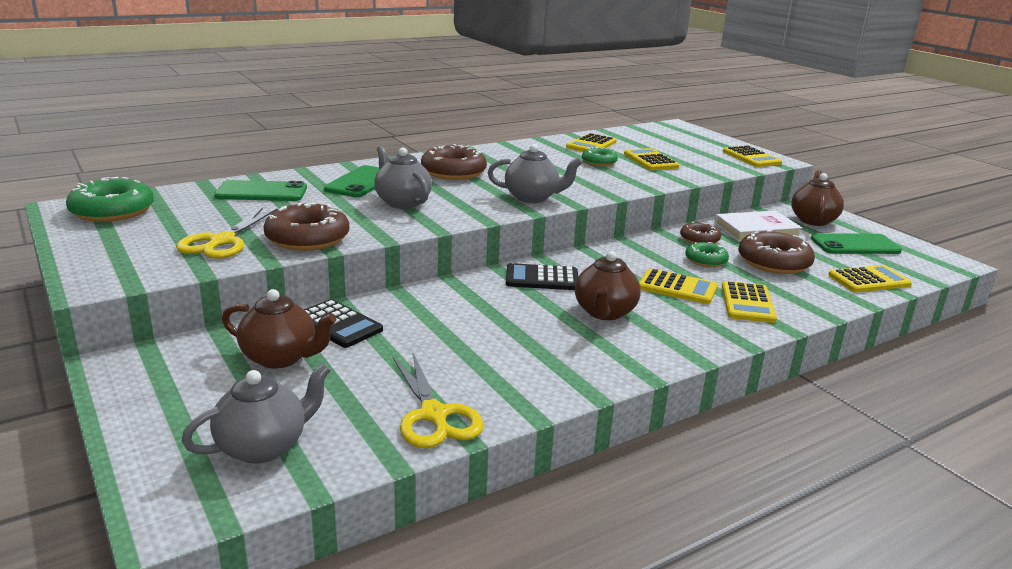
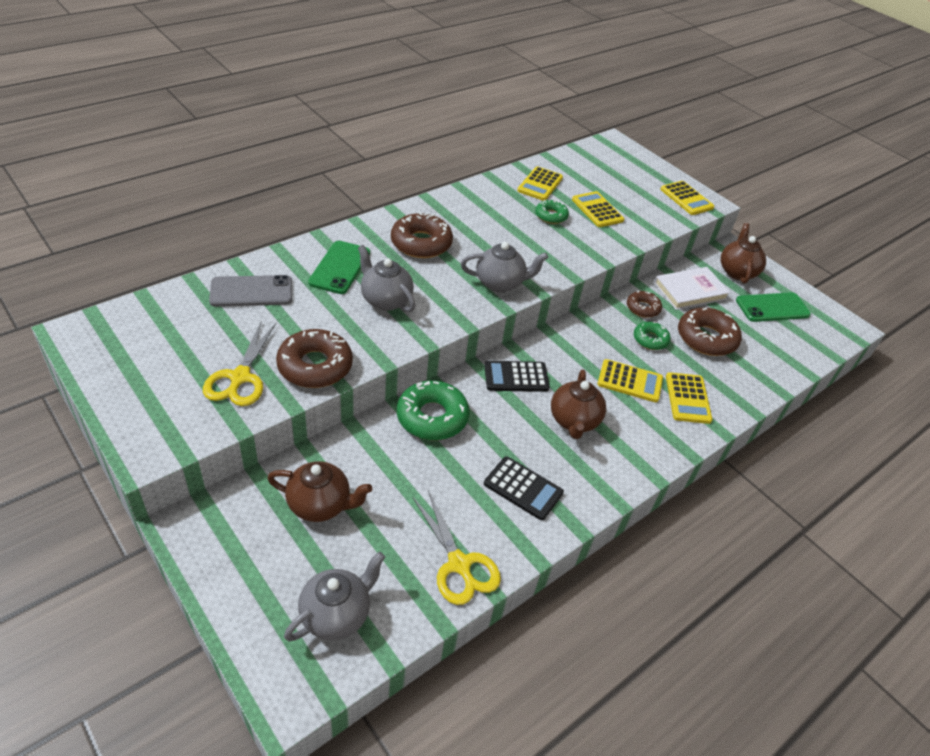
camera: 10 degrees left, 20 degrees up
(112, 211) = (121, 335): green donut -> green donut (432, 417)
(261, 192) = (251, 291): green phone -> grey phone
(338, 324) = (357, 456): black calculator -> black calculator (523, 488)
(869, 280) = (783, 358): yellow calculator -> none

